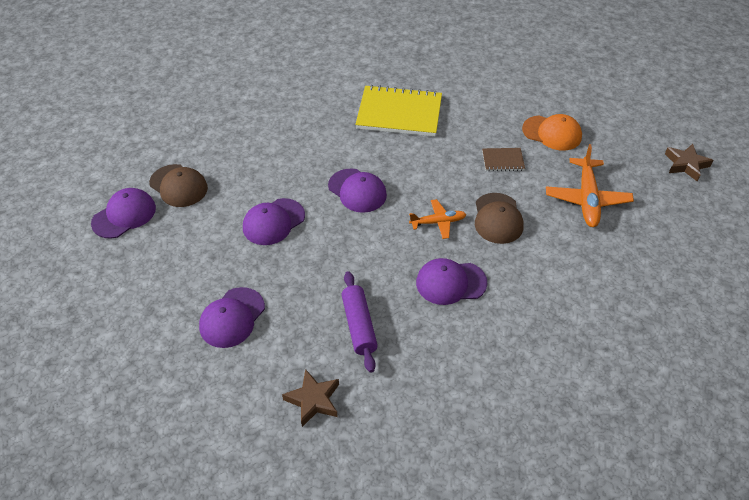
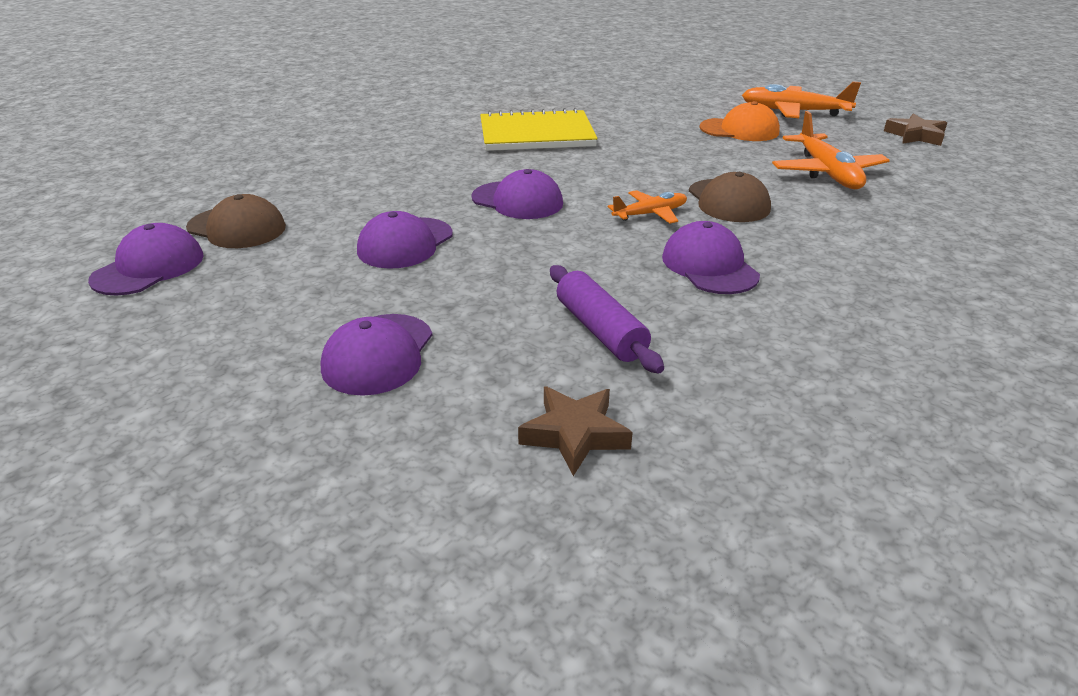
camera: 15 degrees left, 15 degrees down
(450, 283) = (709, 266): purple cap -> purple cap turned 90 degrees clockwise
(503, 160) = (696, 155): brown notebook -> none
(609, 115) = (794, 112): none -> orange plane

